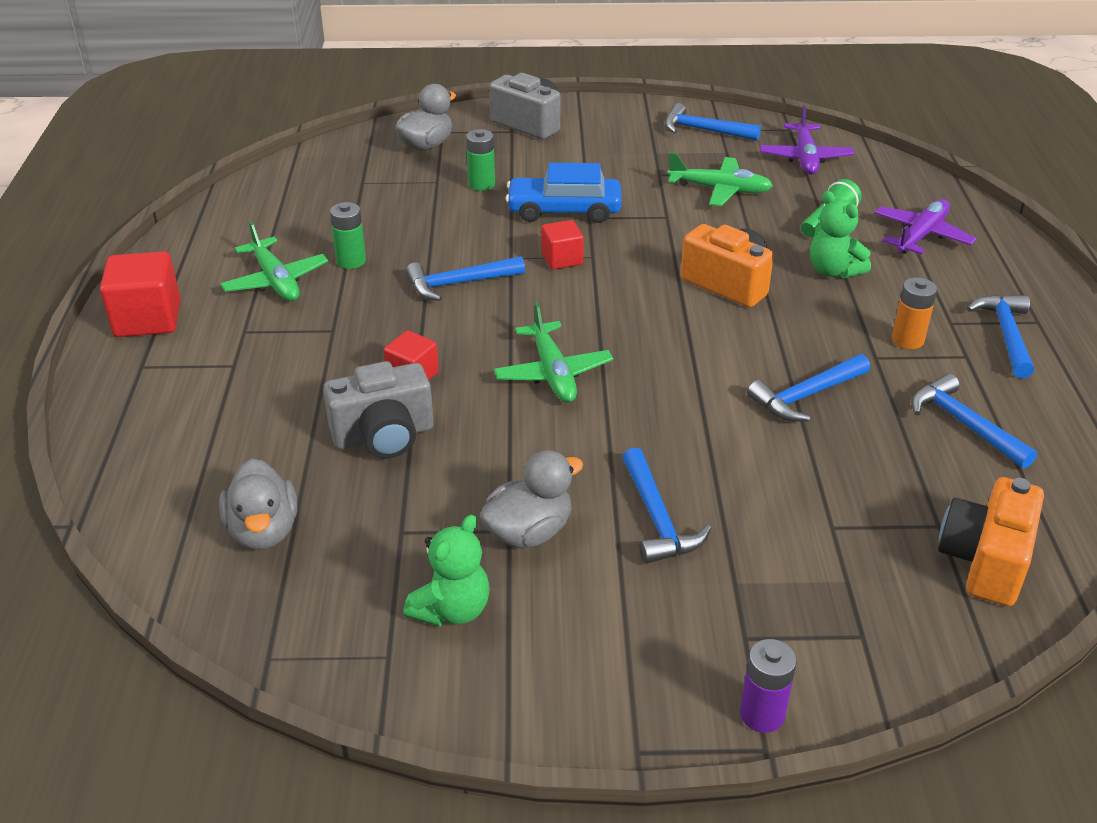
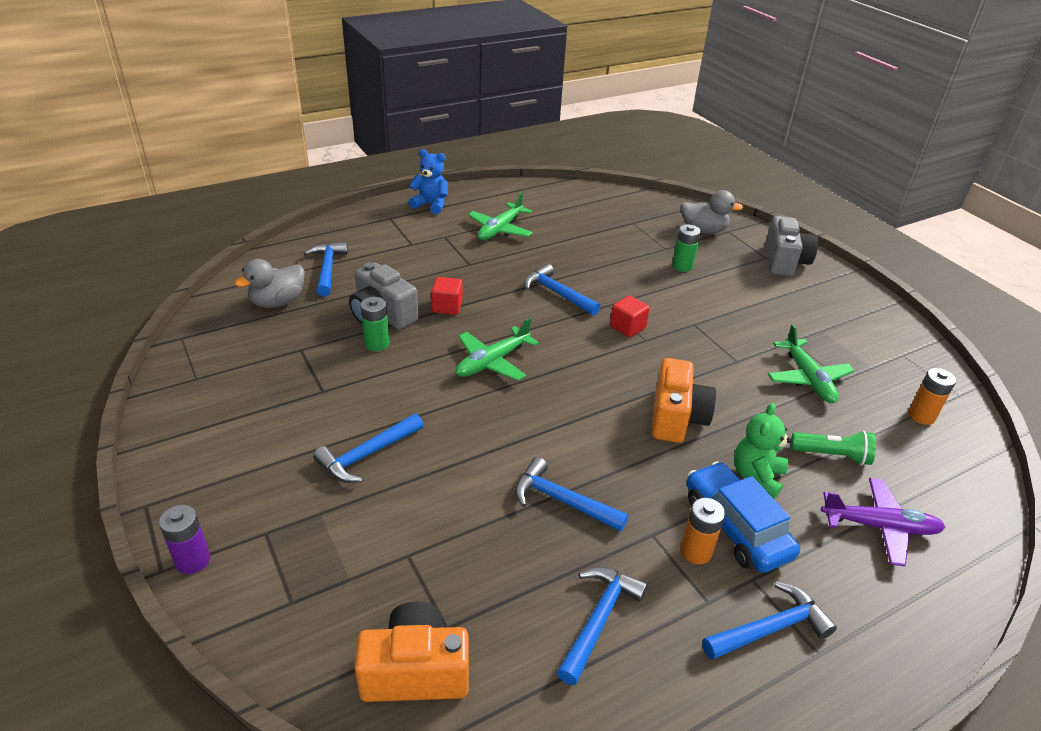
camera: 60 degrees right, 0 degrees up
(148, 319) = (431, 205): red cube -> blue teddy bear
(351, 261) = (543, 247): green battery -> green battery (377, 344)
(452, 609) = (242, 390): green teddy bear -> none
(529, 532) = (324, 400): grey duck -> none
(564, 210) = (689, 310): blue car -> blue car (736, 526)
(703, 130) = (888, 346): blue hammer -> blue hammer (327, 269)
(805, 158) = (921, 416): purple plane -> orange battery

